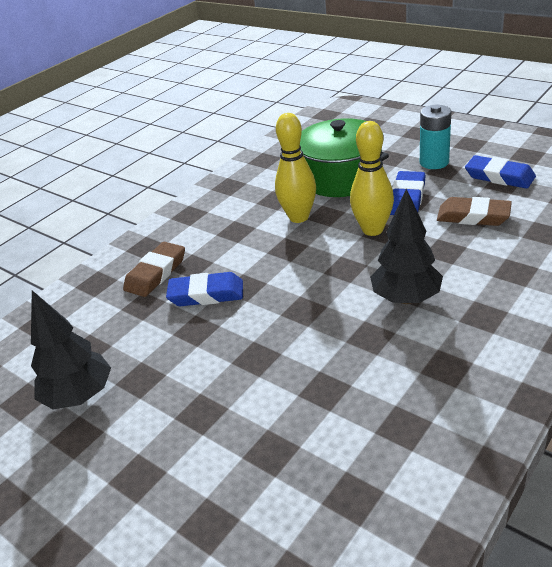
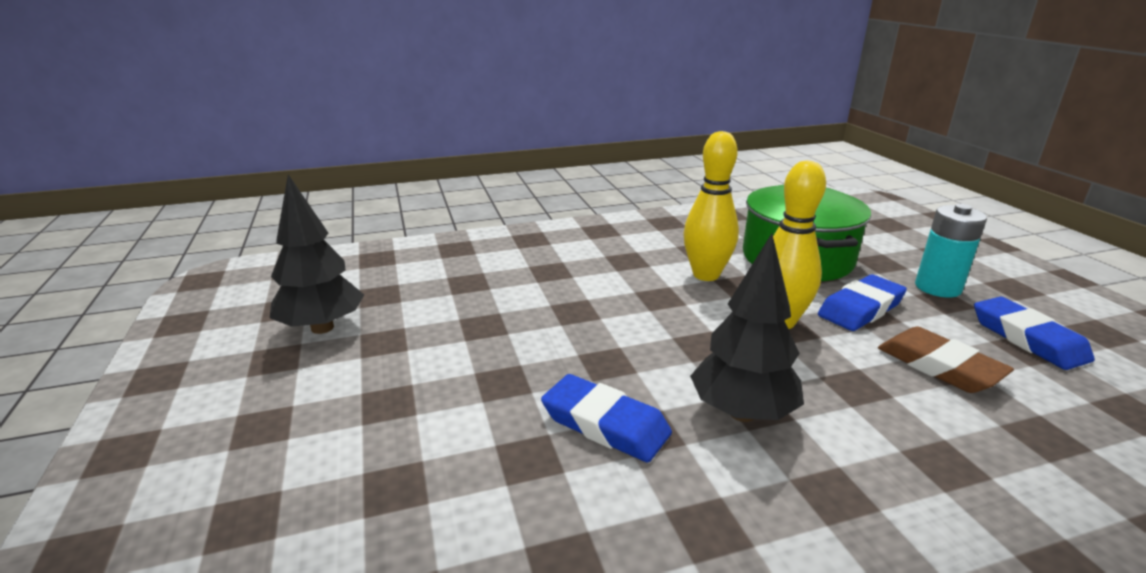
camera: 30 degrees right, 10 degrees down
(156, 273) = (511, 263): brown eraser -> none
(206, 294) = (531, 300): blue eraser -> blue eraser (605, 424)

